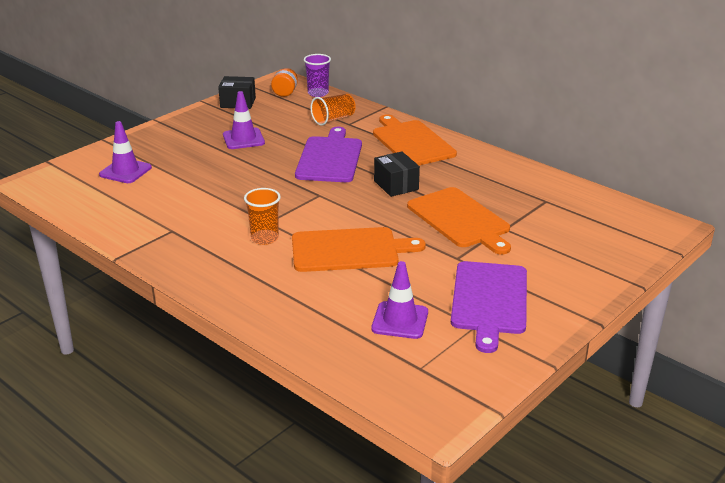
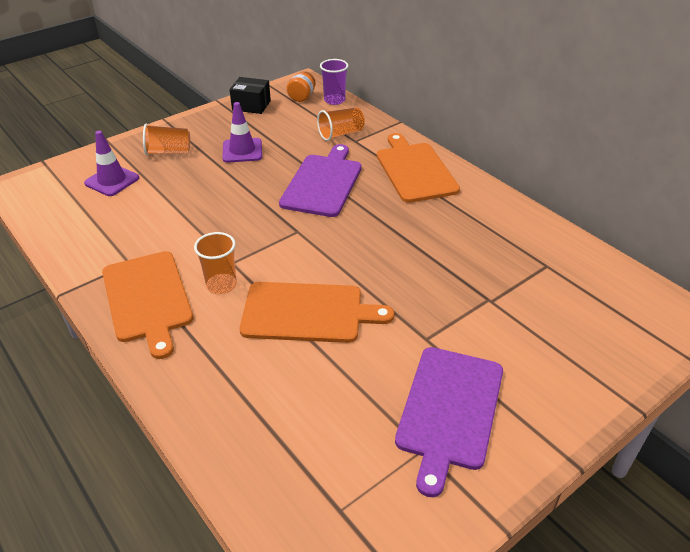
camera: 10 degrees right, 10 degrees up
(171, 145) = (168, 152): none -> orange cup
(396, 185) = (383, 226): black box -> none
(400, 320) = (336, 428): purple traffic cone -> none
(460, 219) = (443, 282): orange cutting board -> orange cutting board (148, 299)

